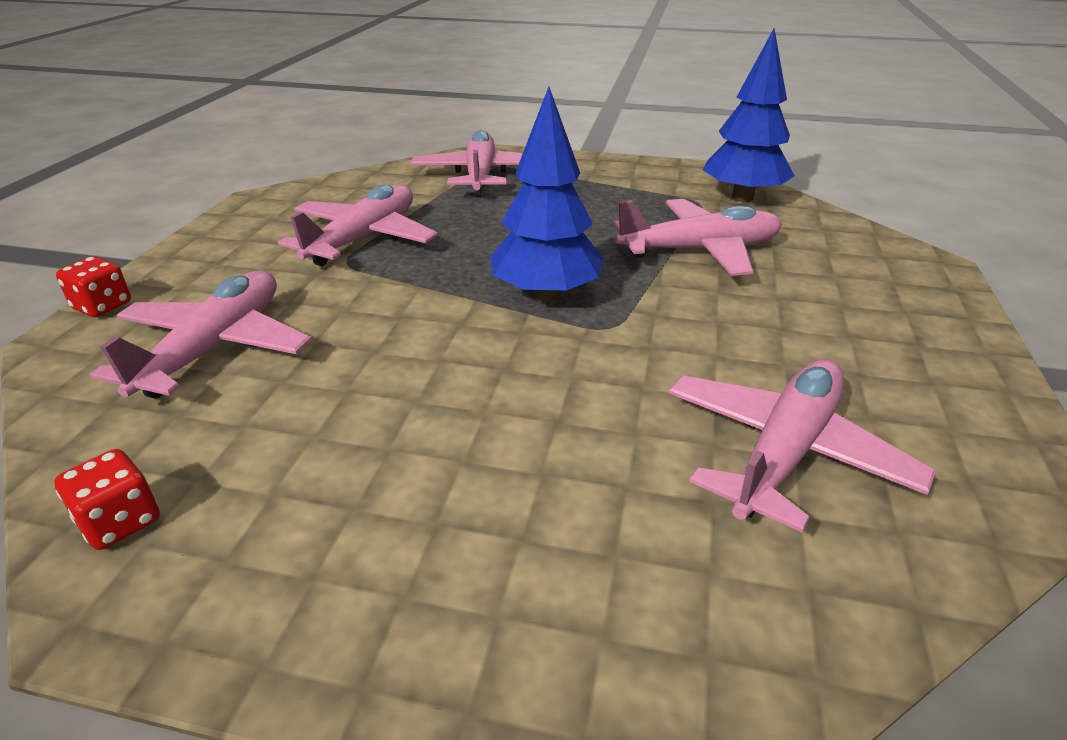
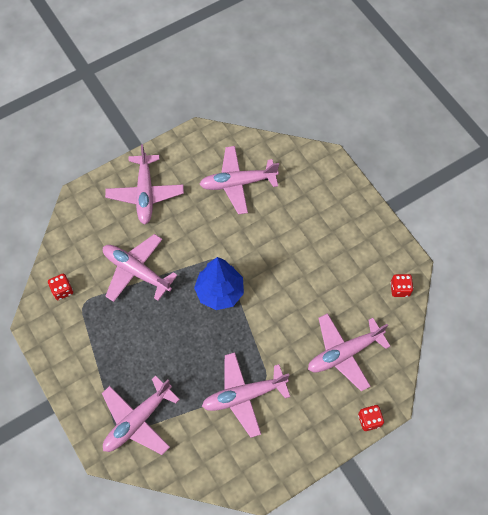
camera: 135 degrees left, 30 degrees up
(742, 197) = (62, 290): blue tree -> red dice
(875, 322) = (145, 194): none -> pink plane

